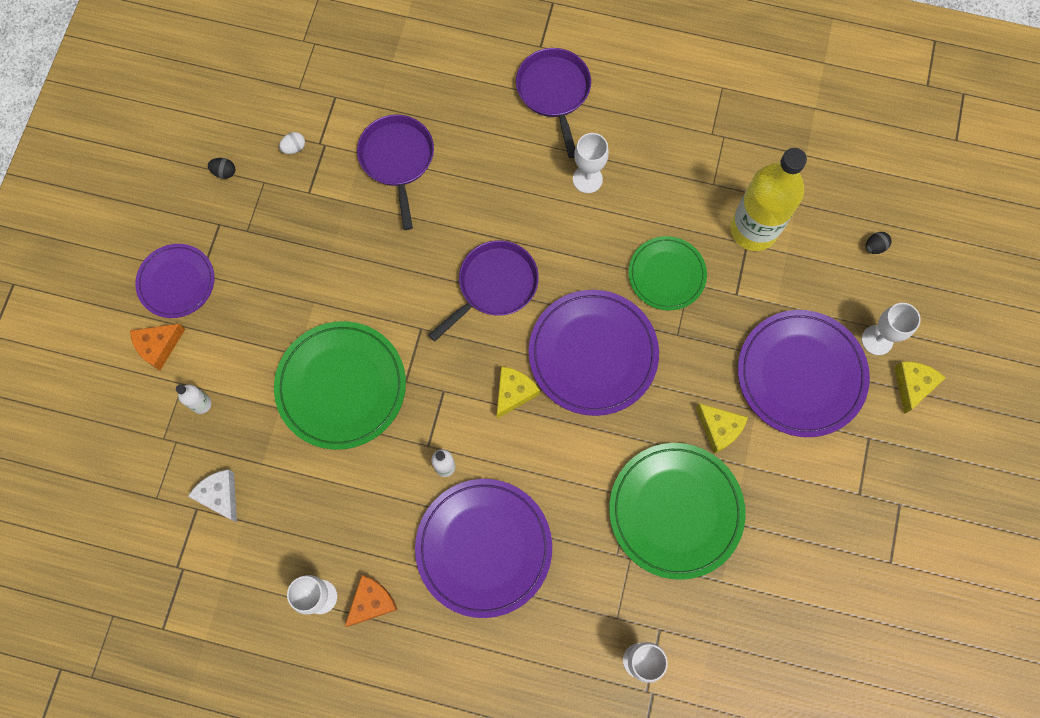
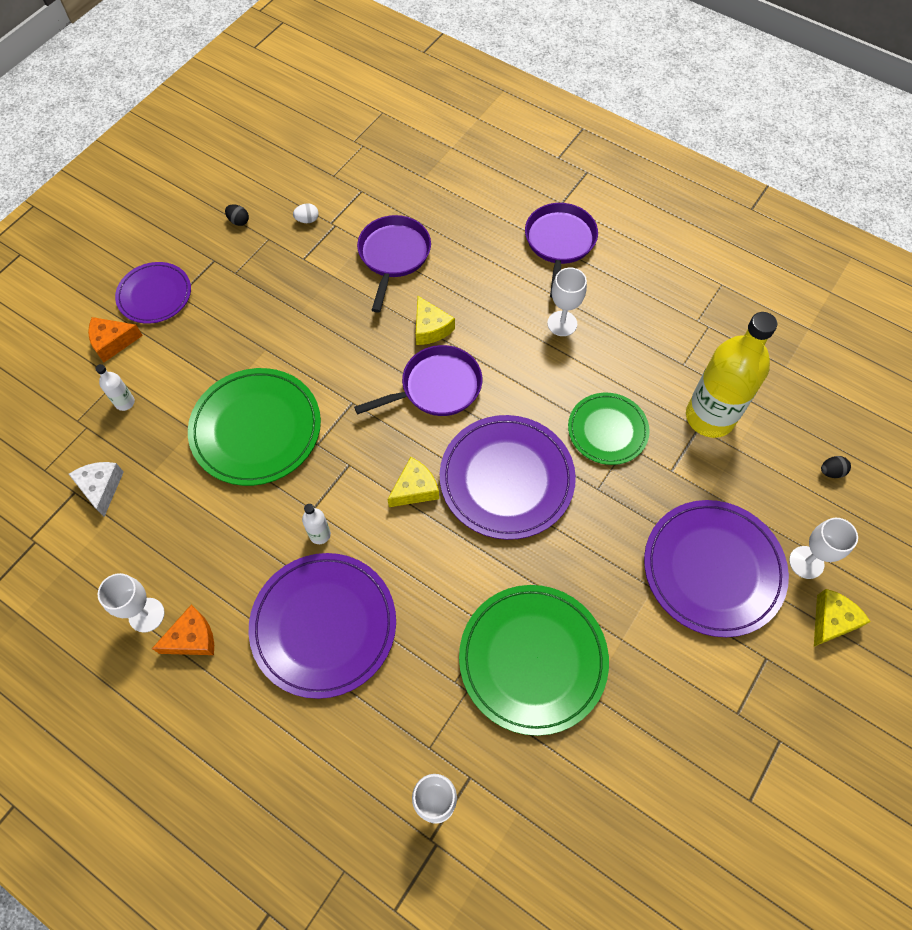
camera: 20 degrees right, 10 degrees down
(719, 429) = (608, 593): yellow cheese -> yellow cheese (430, 328)

